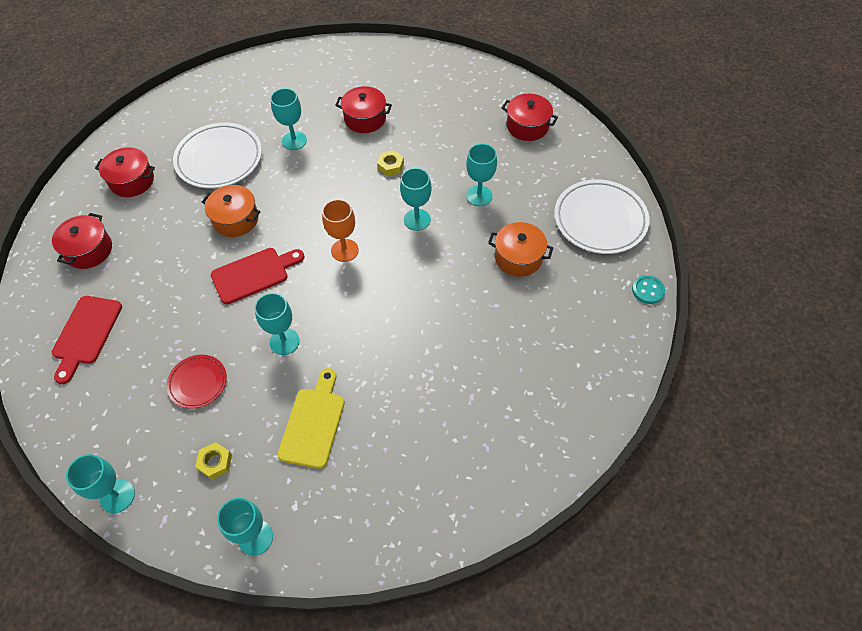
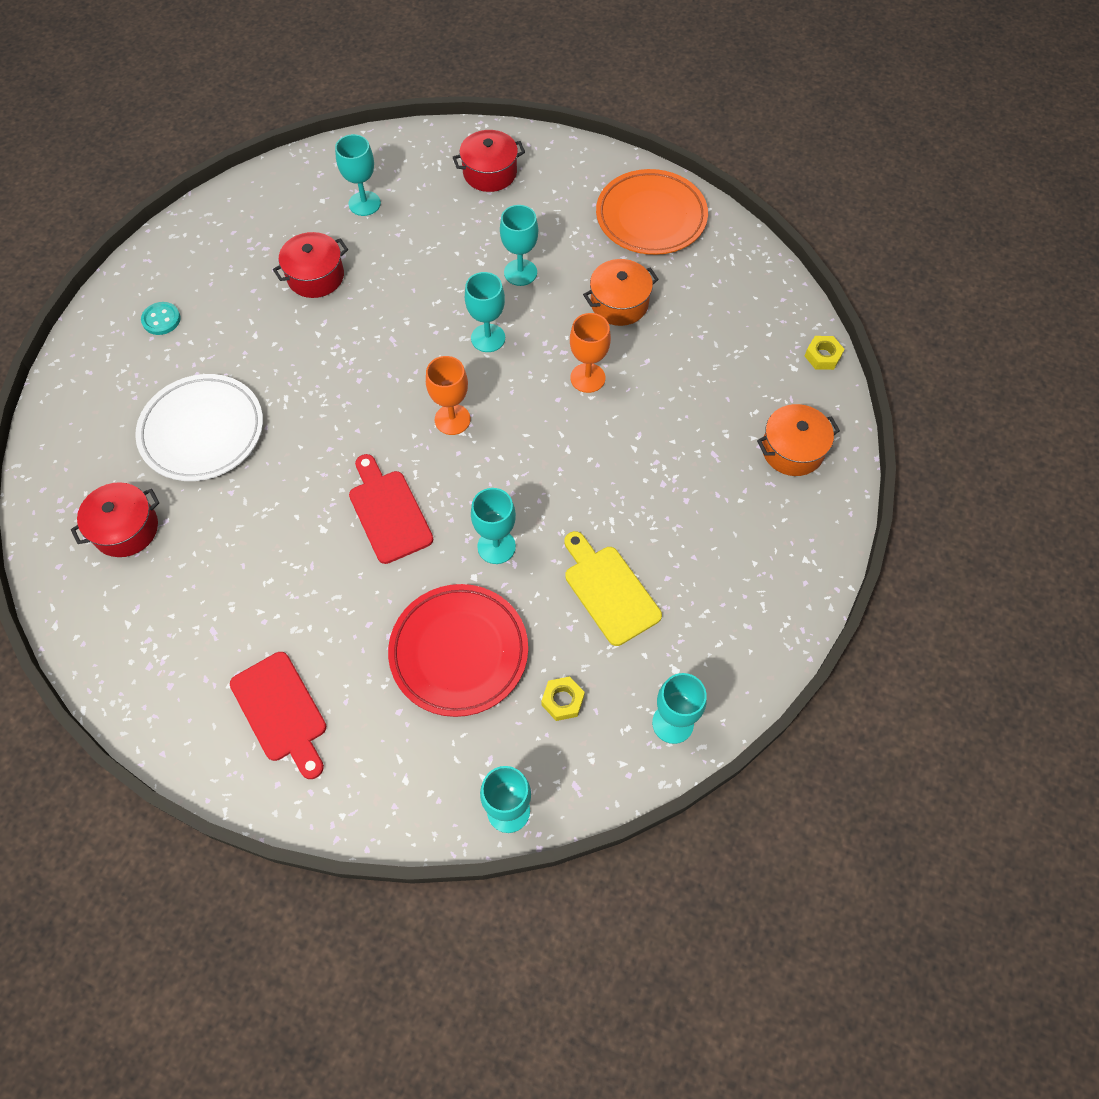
camera: 45 degrees left, 5 degrees up
(89, 250) = (171, 635): red pot -> none
(198, 383) = (459, 652): red plate -> red plate, size x1.81
(235, 219) = (301, 476): orange pot -> orange pot (792, 450)
(253, 274) = (388, 512): red cutting board -> red cutting board turned 45 degrees counterclockwise
(294, 141) = (265, 352): turquoise goblet -> turquoise goblet (364, 203)
(390, 166) = (400, 305): yellow nut -> yellow nut (822, 356)
(447, 287) = (587, 378): none -> orange goblet
(600, 220) = (651, 217): white plate -> orange plate
(648, 290) = (754, 251): turquoise button -> turquoise button (161, 319)

